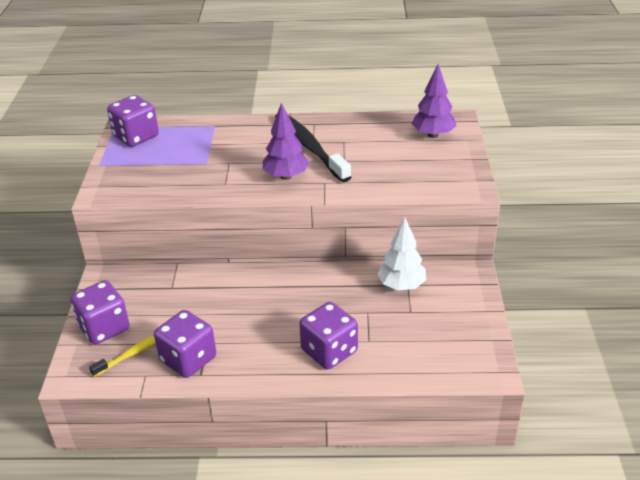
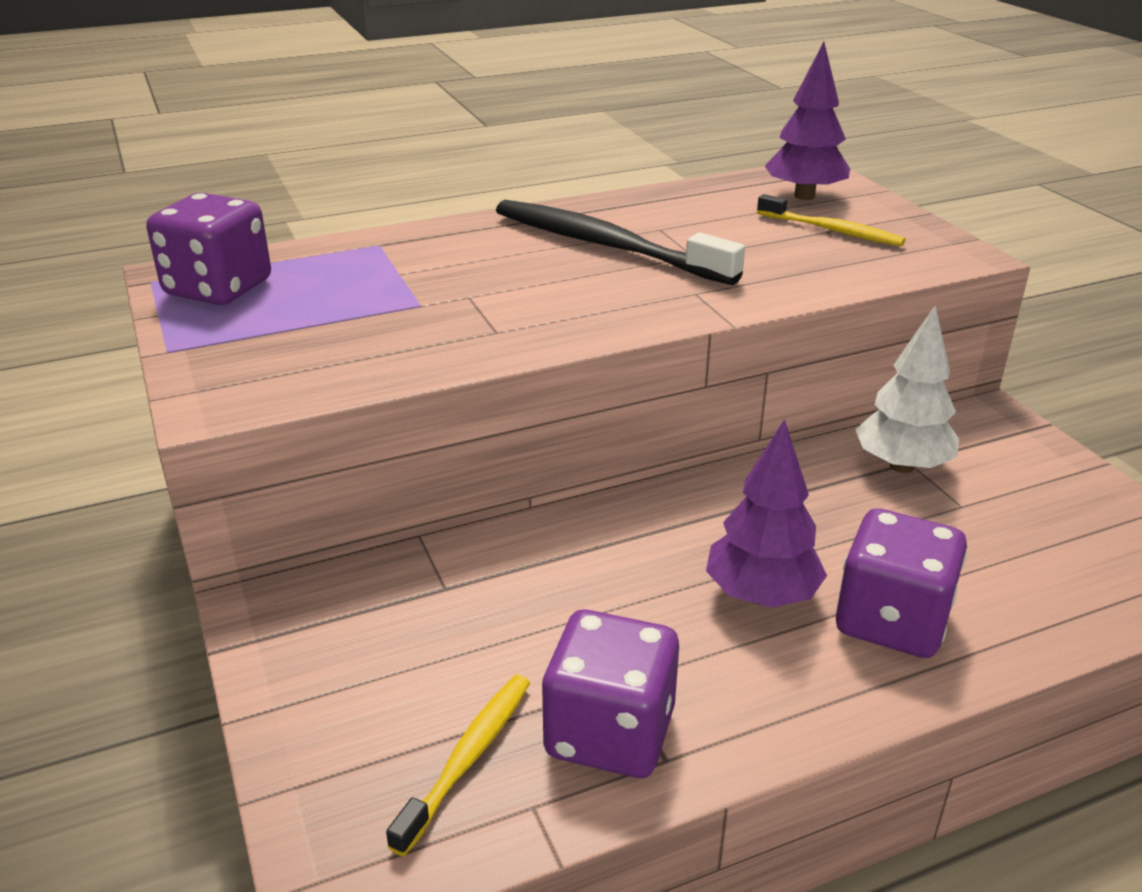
camera: 25 degrees left, 5 degrees down
(104, 328) = (344, 723): purple dice -> none
(286, 176) = (610, 296): purple tree -> purple tree (761, 595)
(423, 160) = (832, 230): none -> yellow toothbrush

